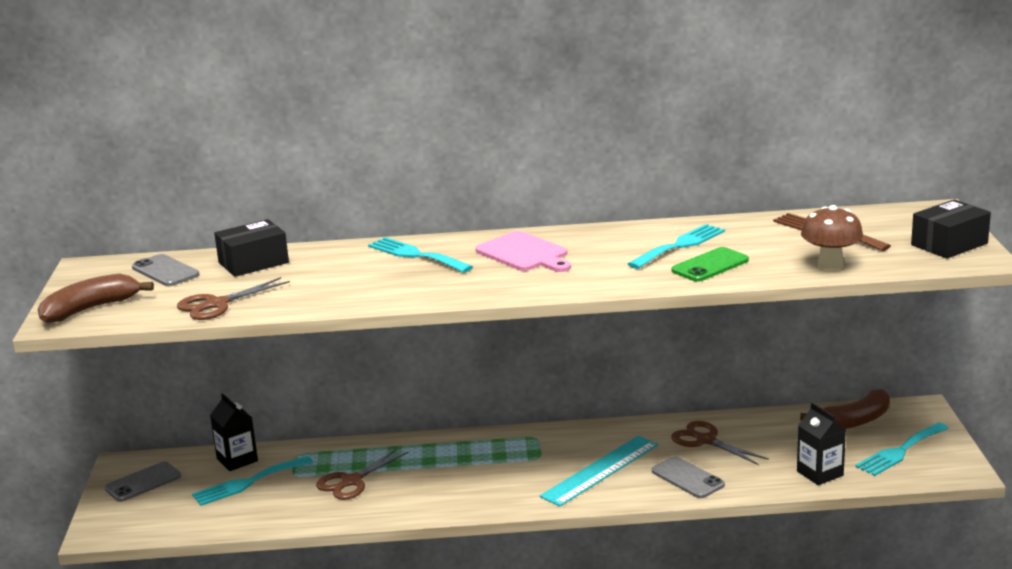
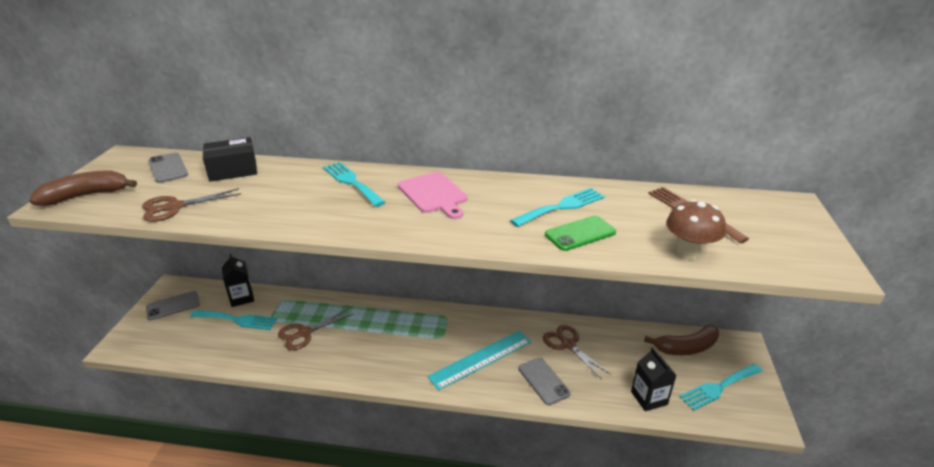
camera: 10 degrees right, 10 degrees up
(248, 482) = (237, 320): turquoise fork -> turquoise fork turned 150 degrees counterclockwise
(949, 244) = (805, 245): black box -> none

